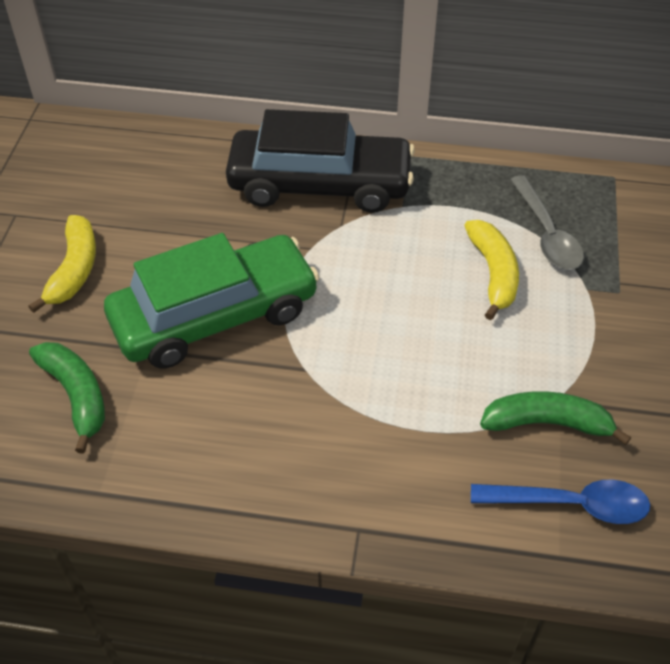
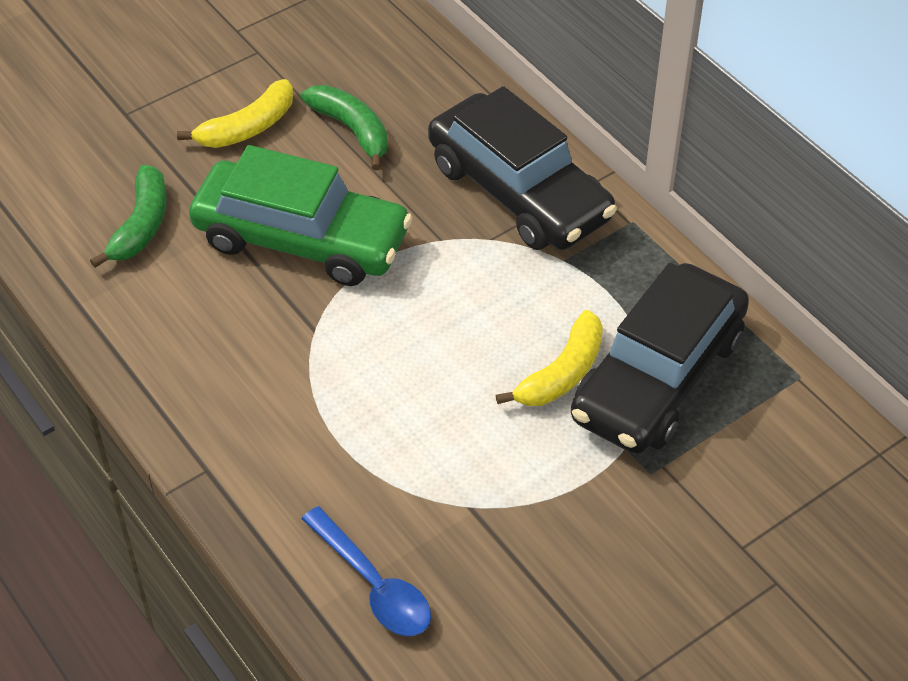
camera: 45 degrees right, 0 degrees up
(546, 233) = (658, 377): grey spoon -> black car
(547, 423) = (438, 517): green banana -> green banana (352, 130)

